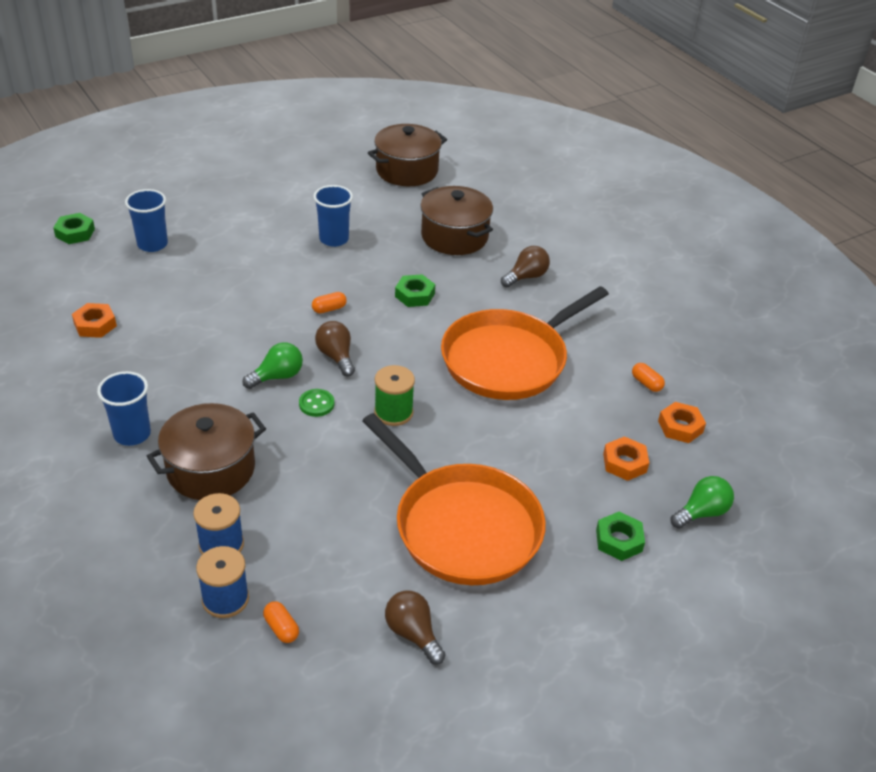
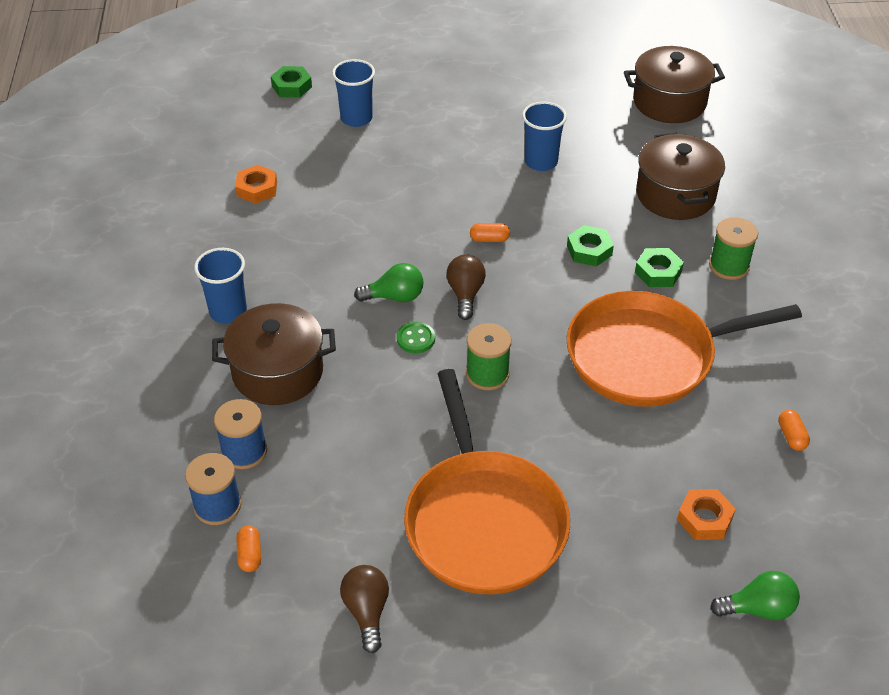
camera: 30 degrees right, 5 degrees up
(526, 277) = (729, 266): brown light bulb -> green spool
(619, 540) = (641, 602): green nut -> green nut (658, 272)
(680, 427) = (799, 501): orange nut -> none

